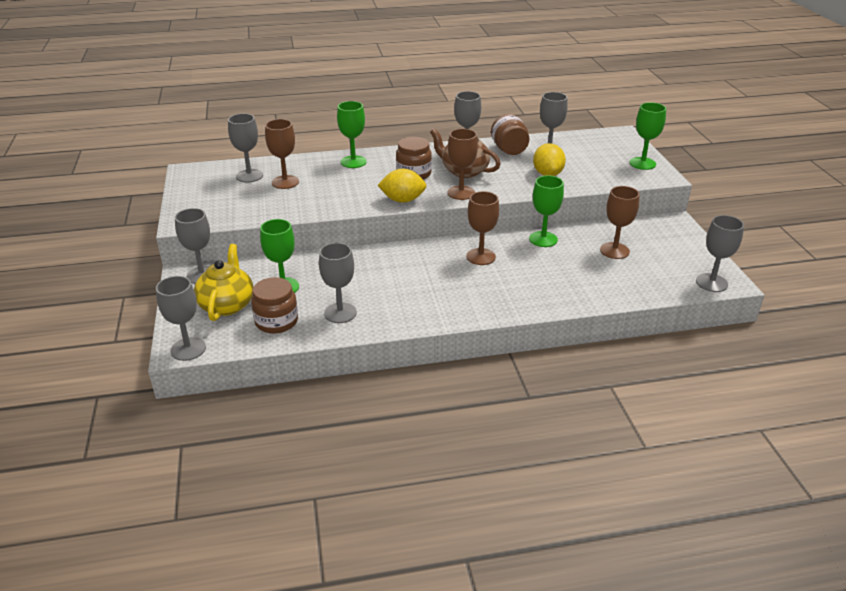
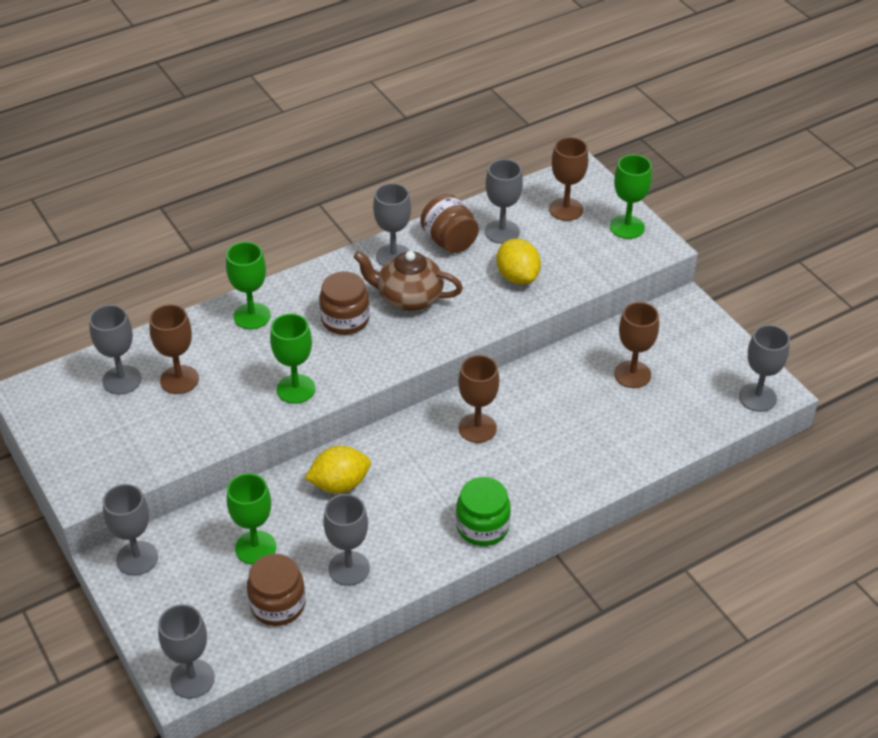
camera: 20 degrees left, 10 degrees up
(227, 305) = (199, 597): yellow teapot -> none
(402, 200) = (354, 373): yellow lemon -> yellow lemon (339, 484)
(453, 311) = (482, 527): none -> green jar
(461, 193) = (423, 340): brown goblet -> brown goblet (566, 209)
(543, 239) = (541, 377): green goblet -> green goblet (296, 389)

